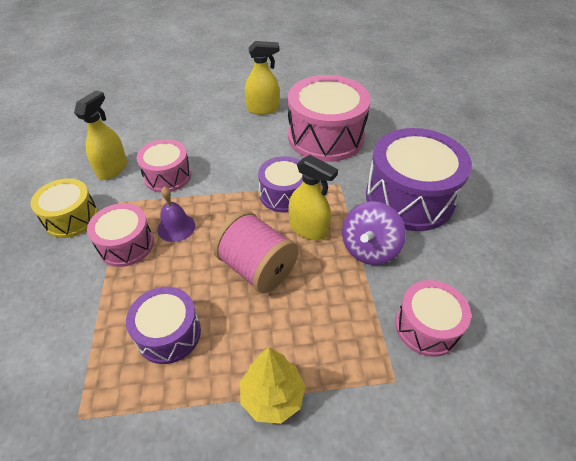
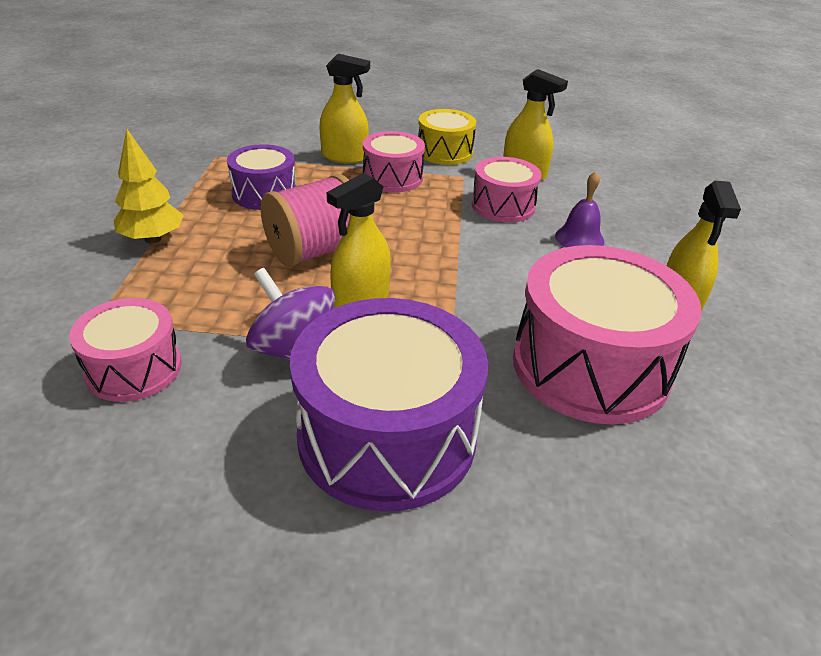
camera: 100 degrees right, 10 degrees down
(82, 289) = (344, 157): none -> yellow spray bottle
(176, 227) = (407, 206): purple bell -> purple bell (579, 238)
(283, 194) = (440, 291): purple drum -> none

